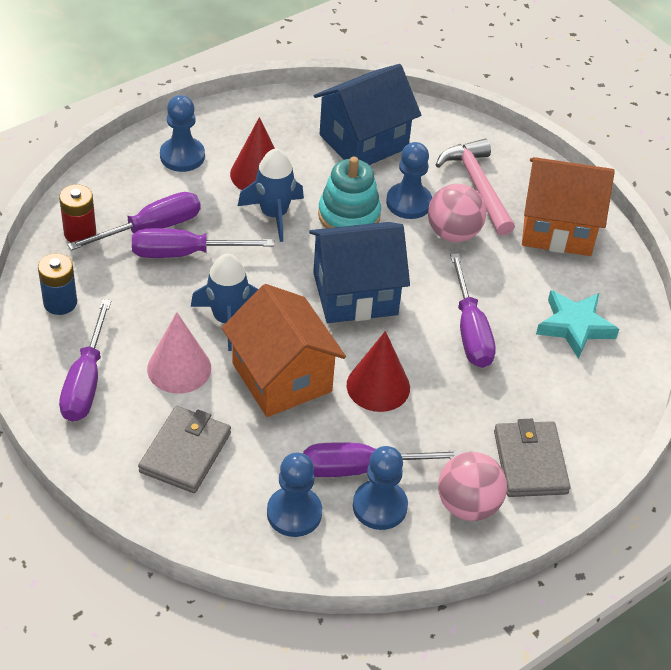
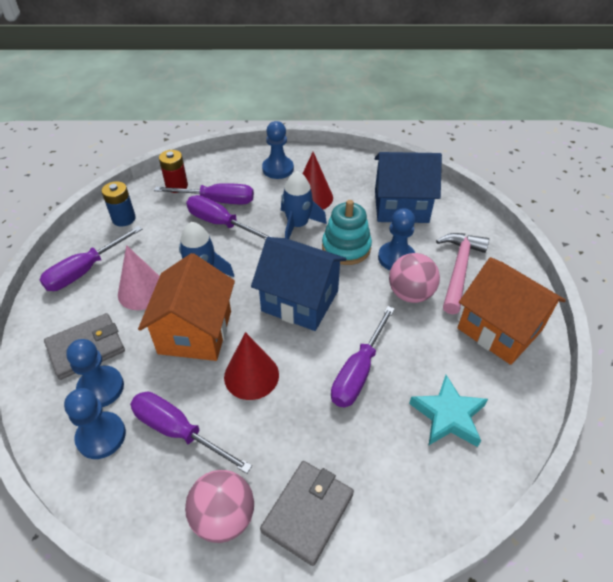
camera: 40 degrees right, 0 degrees up
(380, 506) = (160, 471): blue pawn -> blue pawn (101, 388)

